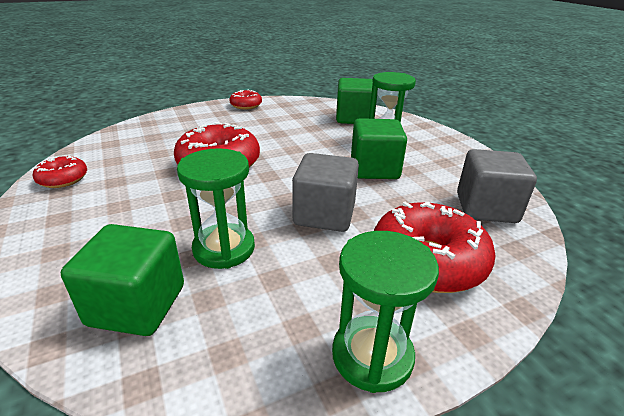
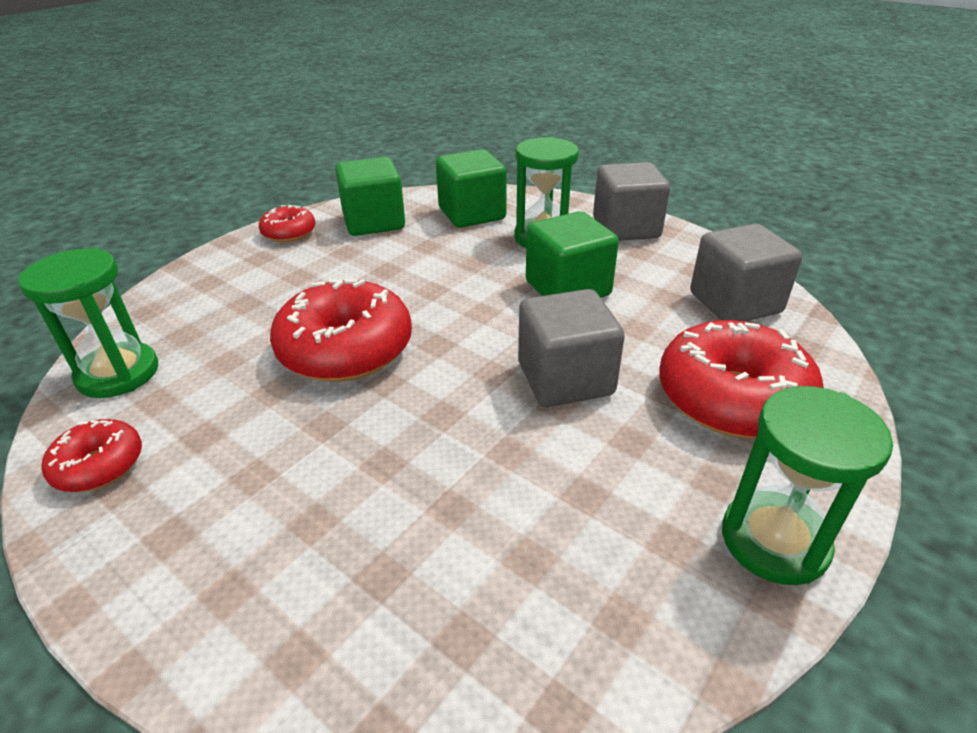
camera: 25 degrees left, 5 degrees up
(137, 305) = (445, 613): green cube -> green cube (374, 222)
(224, 248) = (482, 479): green hourglass -> green hourglass (118, 373)
(447, 147) = (626, 228): none -> grey cube

